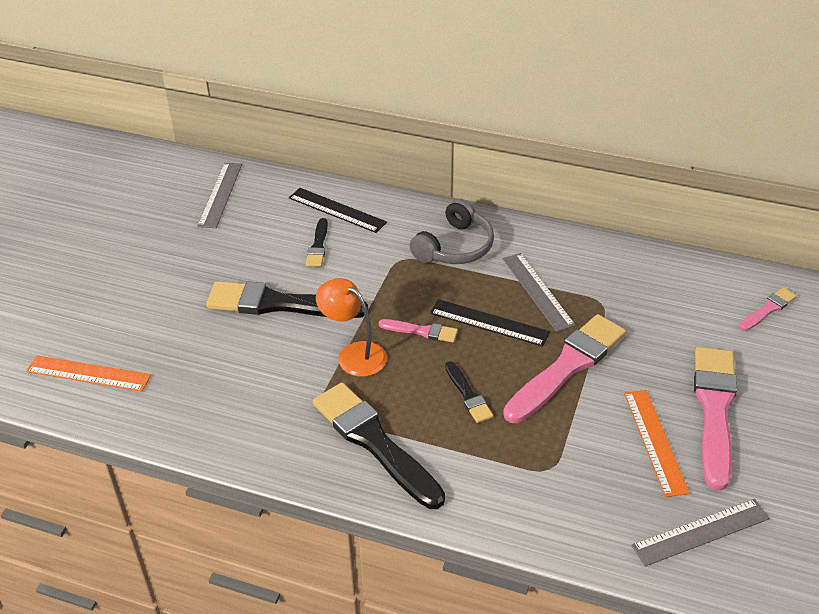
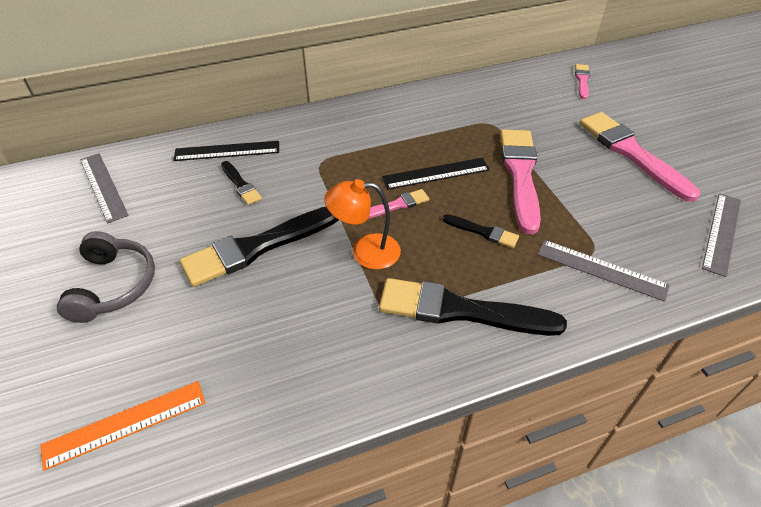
camera: 40 degrees left, 5 degrees up
(455, 247) = (351, 134): grey headphones -> grey headphones (114, 285)
(537, 291) = (442, 136): grey ruler -> grey ruler (601, 270)
(655, 441) = (627, 192): orange ruler -> none

